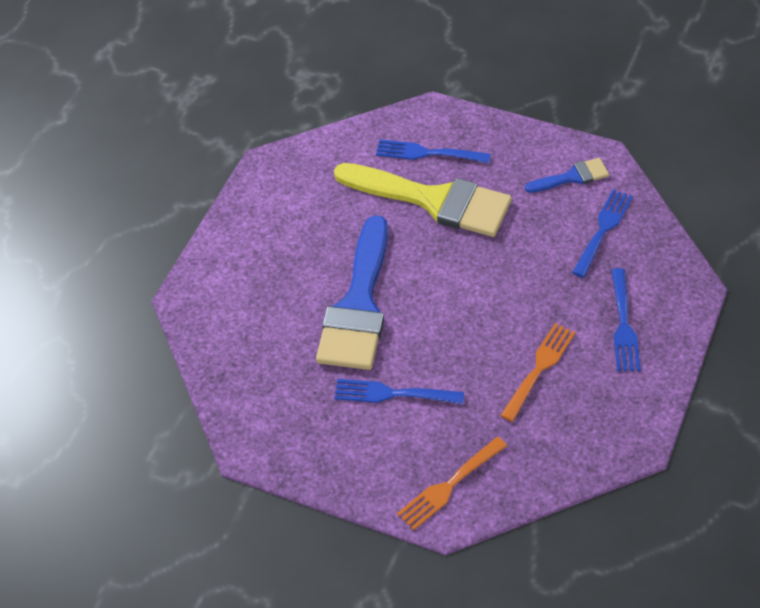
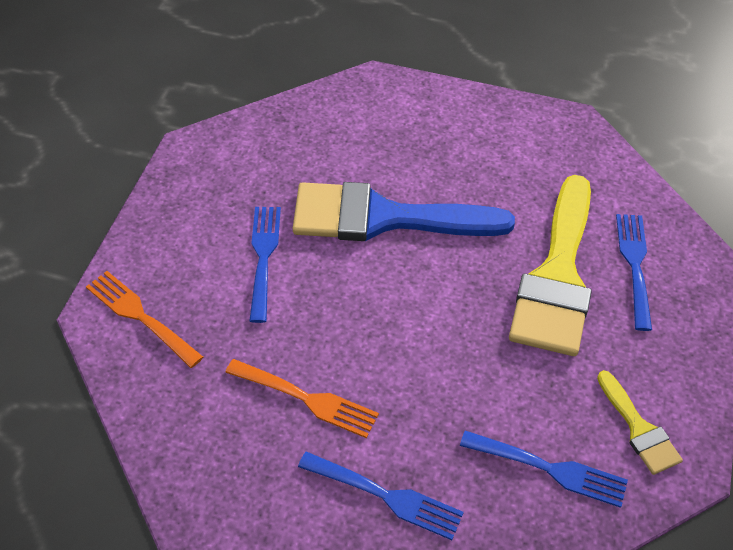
camera: 80 degrees right, 0 degrees up
(572, 177) = (639, 428): blue brush -> yellow brush
(623, 325) = (386, 496): blue fork -> blue fork turned 150 degrees counterclockwise

